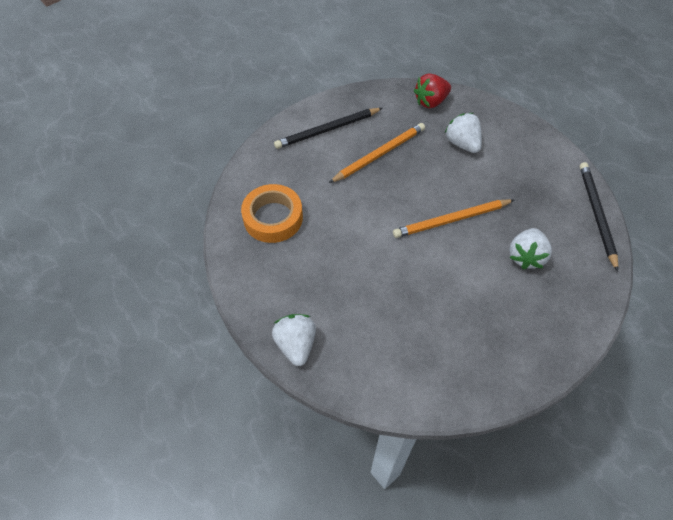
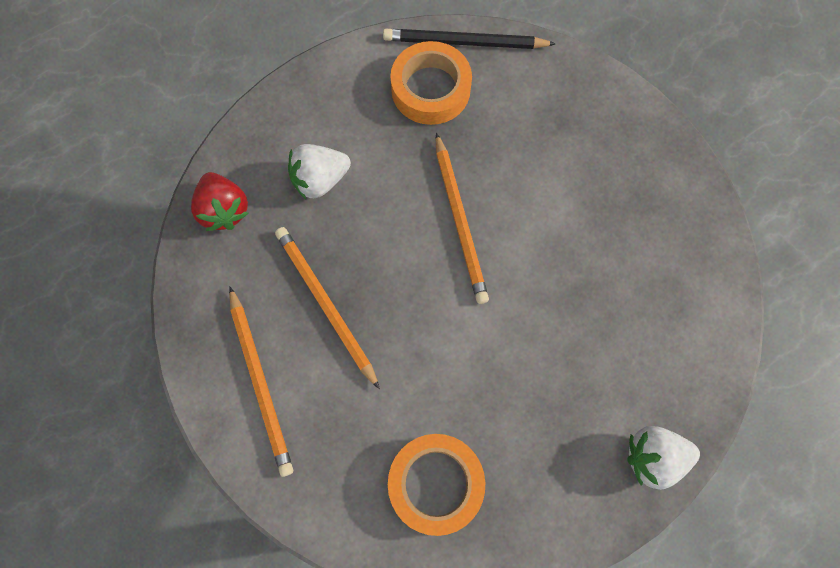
camera: 85 degrees left, 15 degrees up
(327, 130) = (261, 382): black pencil -> orange pencil
(525, 256) = (524, 140): white strawberry -> none
(549, 197) = (430, 89): none -> orange tape

